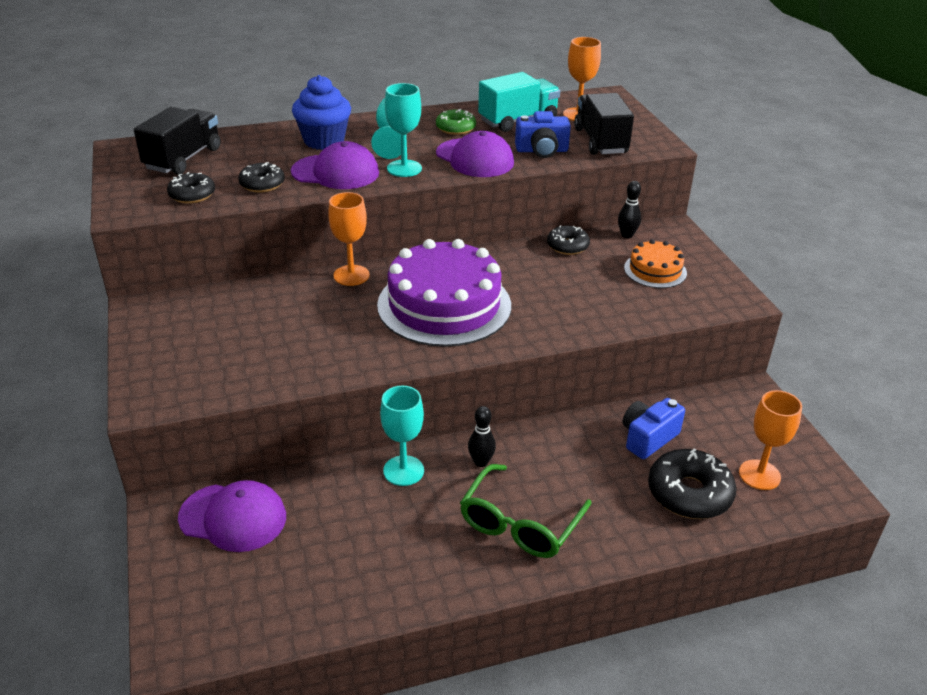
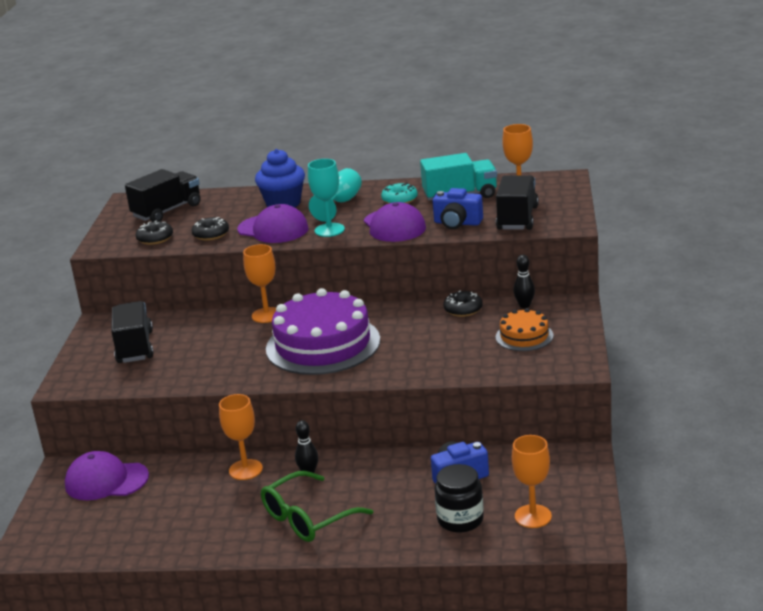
camera: 25 degrees right, 10 degrees down
(211, 336) = (135, 347): none -> black truck
(233, 517) = (106, 481): purple cap -> purple cap turned 150 degrees clockwise
(403, 471) = (245, 470): turquoise goblet -> orange goblet
(455, 128) = (399, 200): green donut -> turquoise donut
(689, 493) = (460, 520): black donut -> black jar

